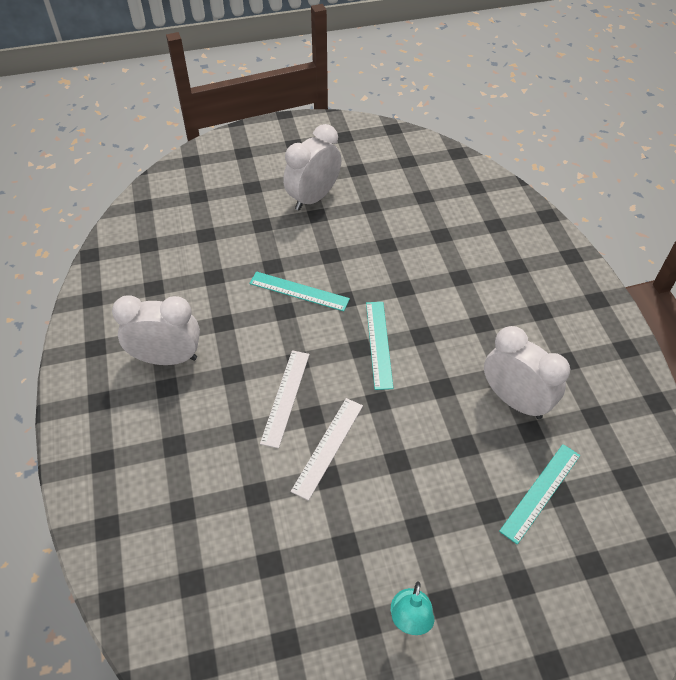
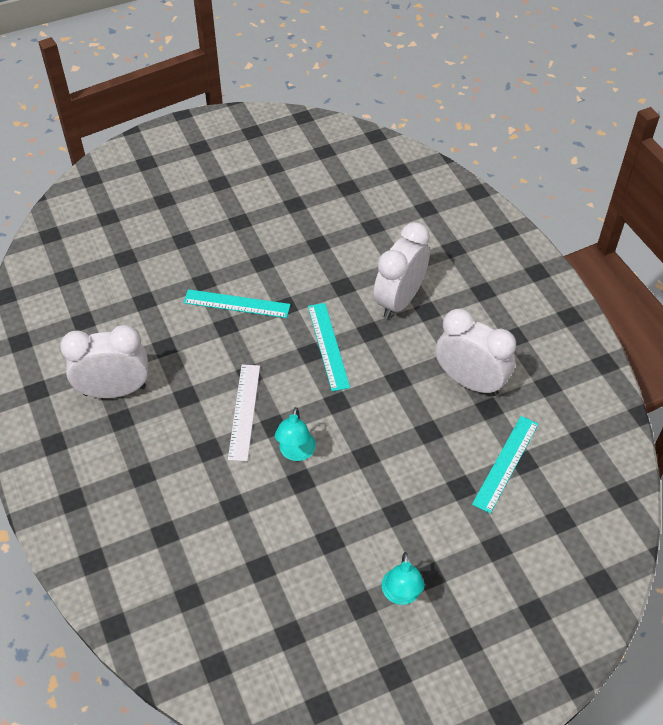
camera: 10 degrees left, 0 degrees up
(313, 198) = (232, 203): white clock -> white clock (399, 300)
(328, 447) = (296, 453): white ruler -> turquoise lamp

